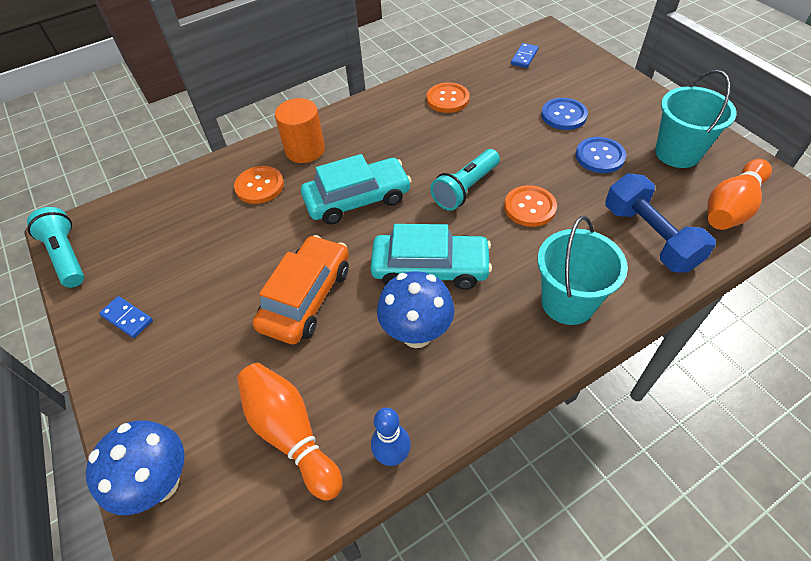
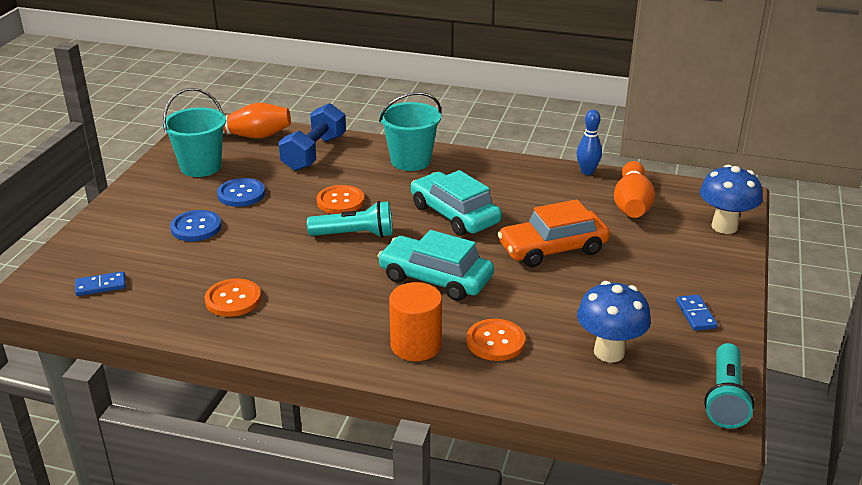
camera: 135 degrees left, 20 degrees down
(416, 334) = (510, 196): blue mushroom -> blue mushroom (609, 352)

